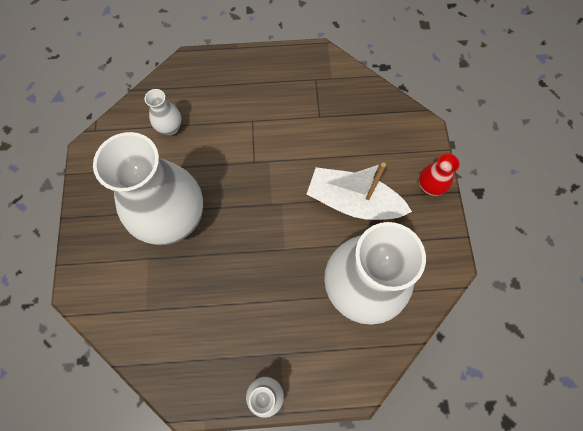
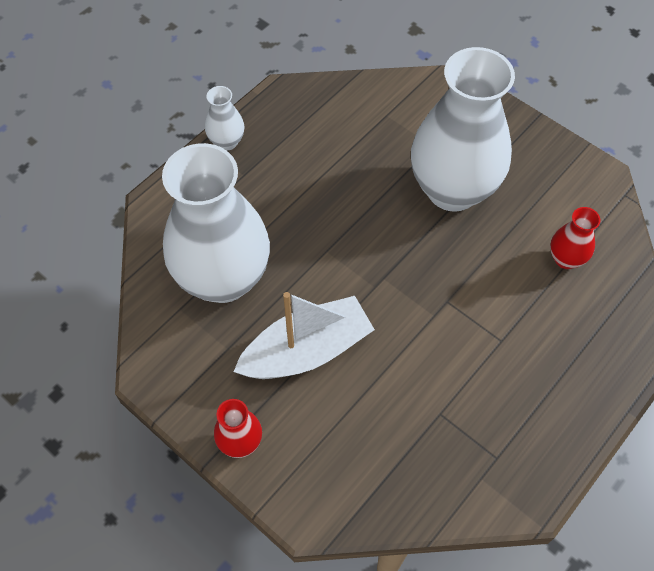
camera: 135 degrees right, 10 degrees down
(170, 127) = (565, 259): white vase -> red vase

